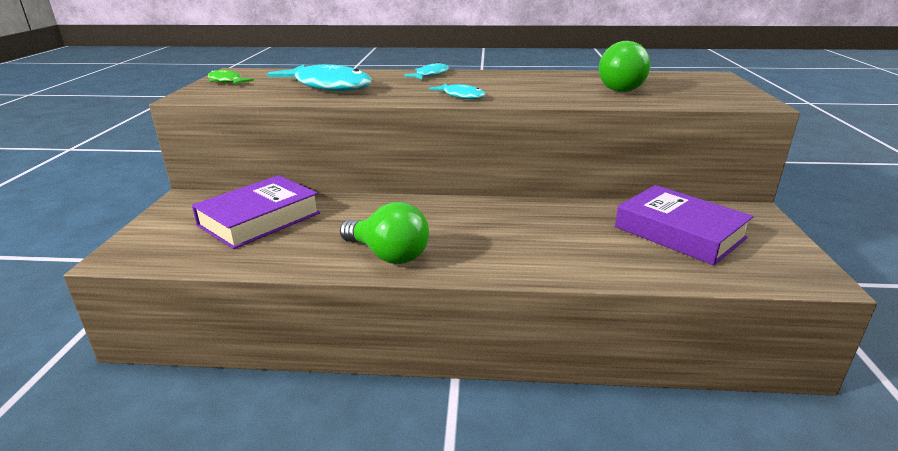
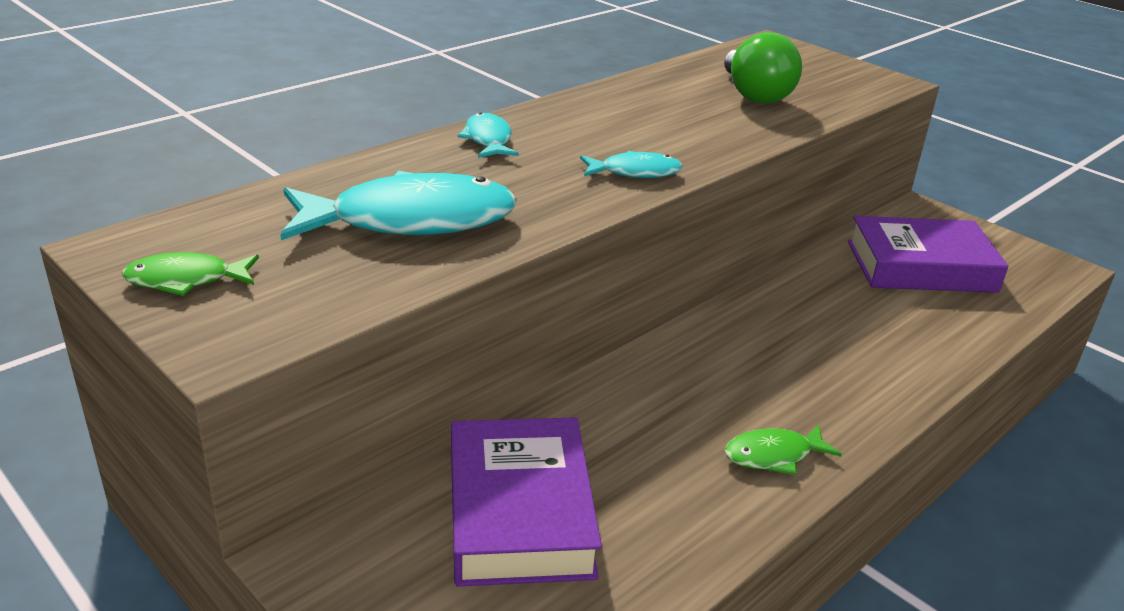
camera: 50 degrees left, 5 degrees up
(388, 255) = (773, 455): green light bulb -> green fish

